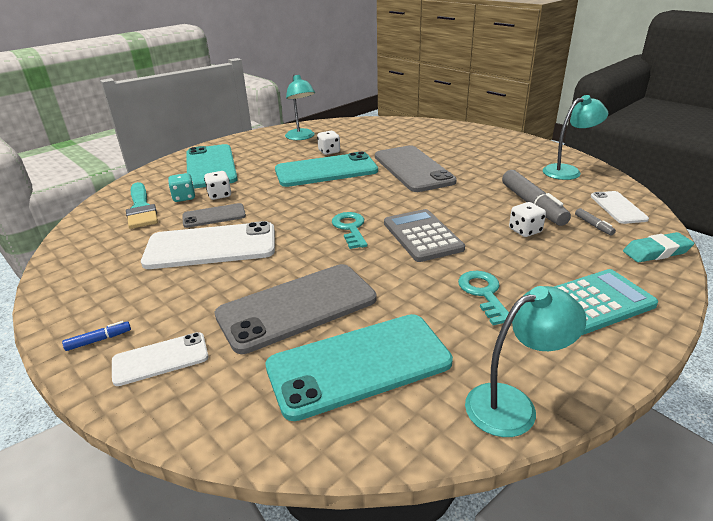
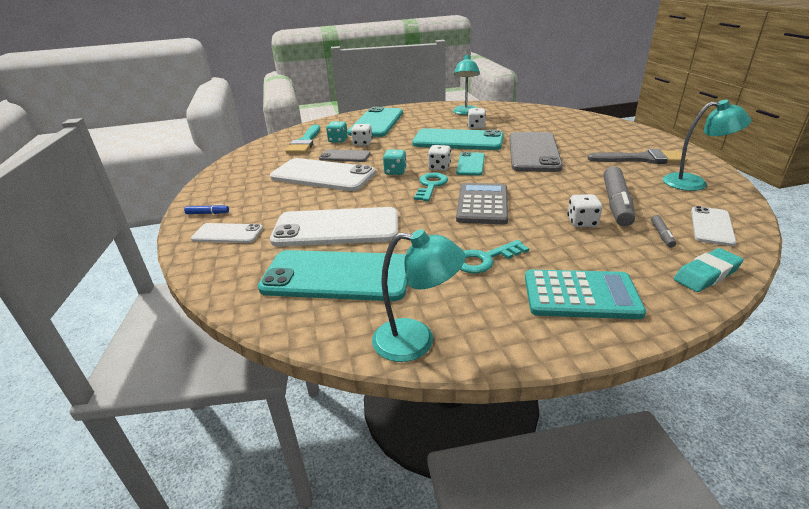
camera: 30 degrees right, 0 degrees up
(295, 221) = (395, 172): none -> turquoise dice
(297, 307) = (336, 228): grey phone -> white phone
(337, 205) = (439, 167): none -> white dice
(366, 195) = (470, 164): none -> turquoise phone
(484, 294) = (485, 259): turquoise key -> turquoise key turned 135 degrees counterclockwise
(509, 157) = (642, 159): none -> grey brush
(656, 252) = (706, 274): turquoise eraser -> turquoise eraser turned 45 degrees counterclockwise

